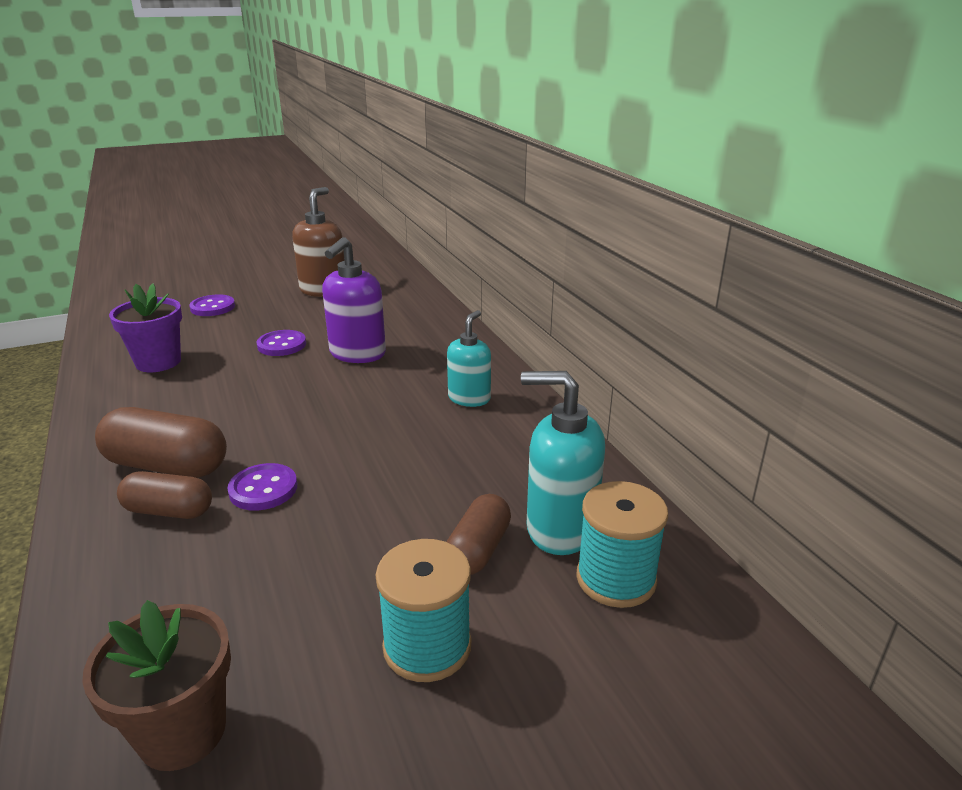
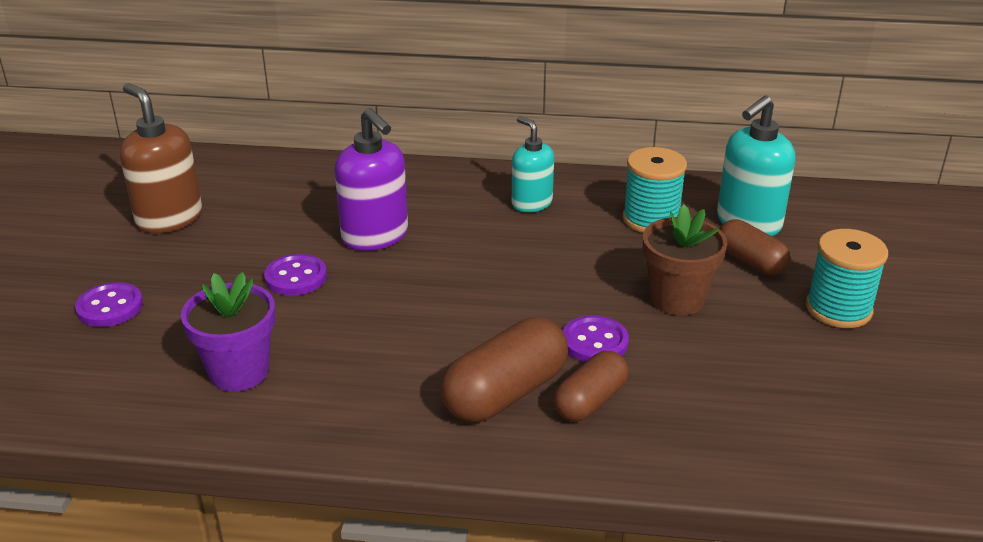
camera: 60 degrees left, 5 degrees up
(182, 731) = (871, 426): brown flower pot -> brown flower pot (677, 299)
(616, 579) = (813, 221): turquoise spool -> turquoise spool (651, 219)

